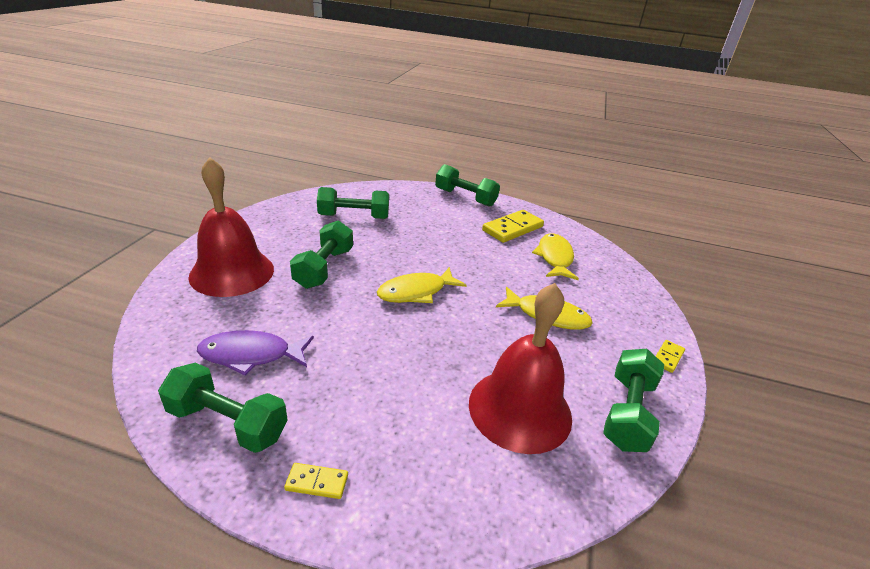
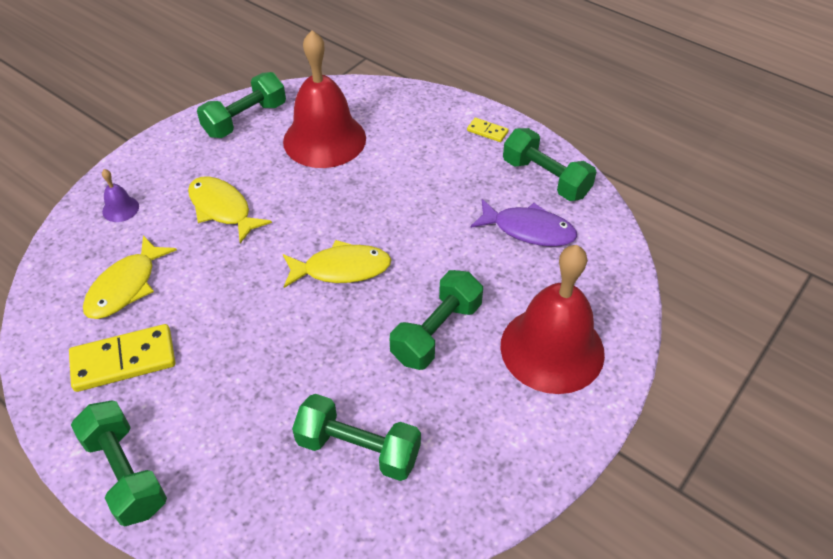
camera: 155 degrees left, 15 degrees up
(622, 300) = (120, 209): none -> purple bell
(668, 357) = (157, 146): yellow domino -> none

